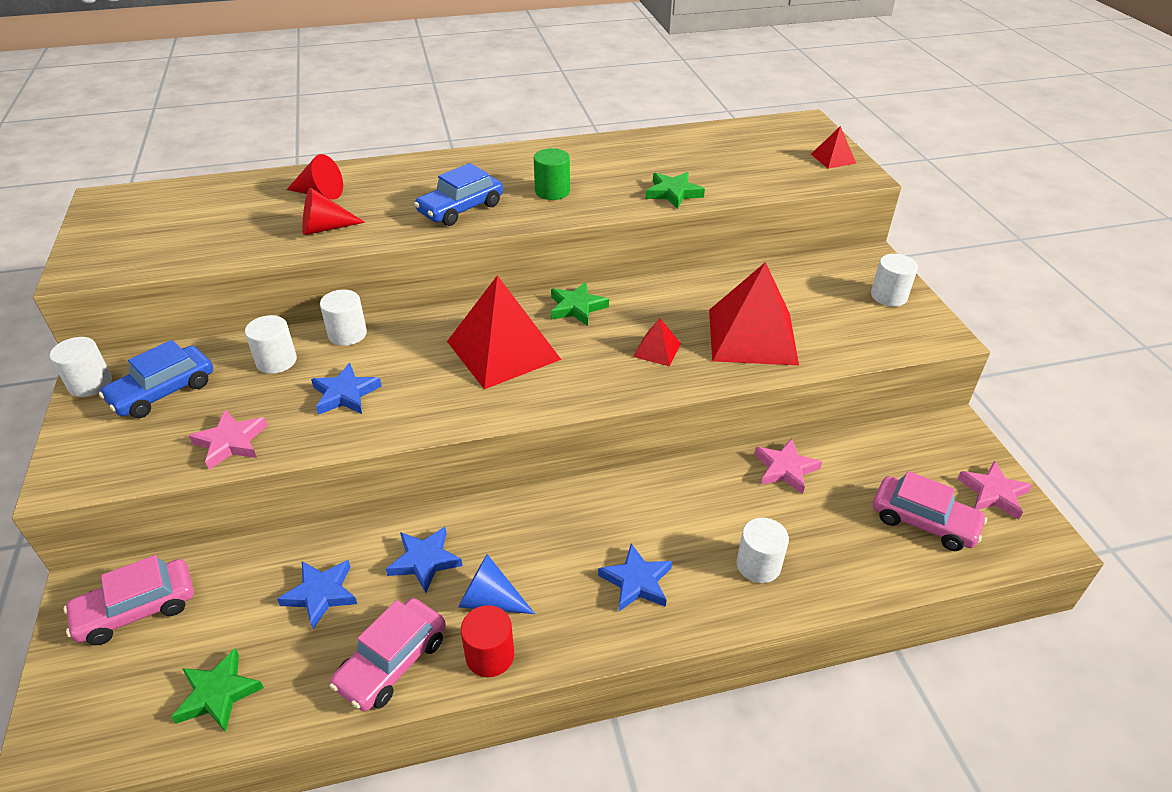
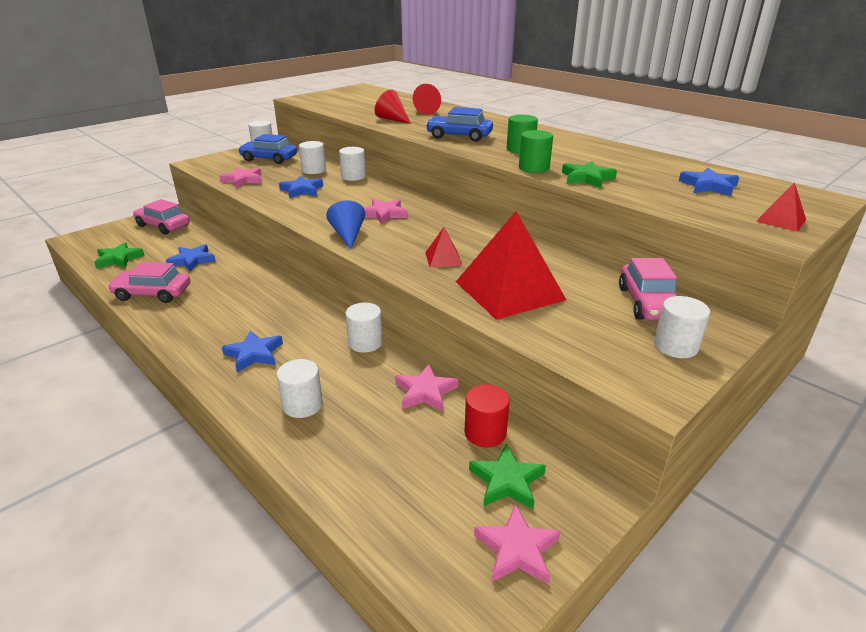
camera: 60 degrees right, 10 degrees down
(424, 561) = (231, 279): blue star -> blue star (708, 186)
(490, 600) = (210, 307): blue cone -> blue cone (348, 235)
(490, 655) = (167, 320): red cylinder -> red cylinder (485, 432)
(503, 350) = (384, 214): red pyramid -> pink star
(576, 307) = (457, 222): green star -> green star (506, 481)
(617, 207) = (534, 168): none -> green cylinder
(675, 481) = (365, 343): none -> white cylinder
(923, 521) = (426, 497): pink car -> pink car (648, 303)

